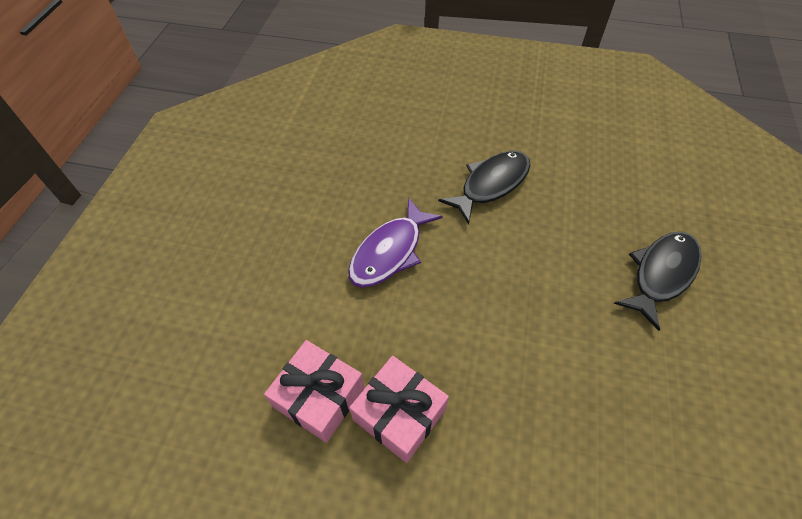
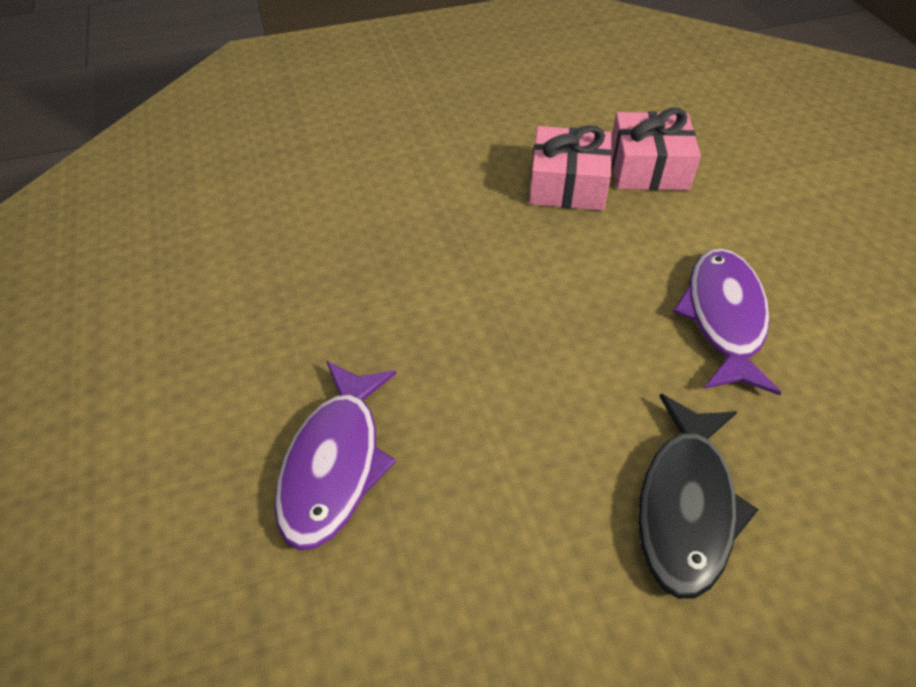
camera: 150 degrees right, 5 degrees down
(661, 274) = (335, 463): black fish -> purple fish

